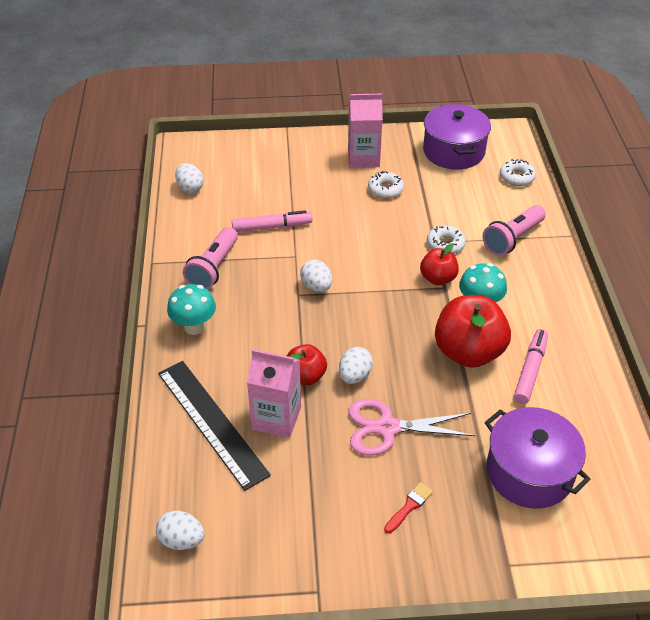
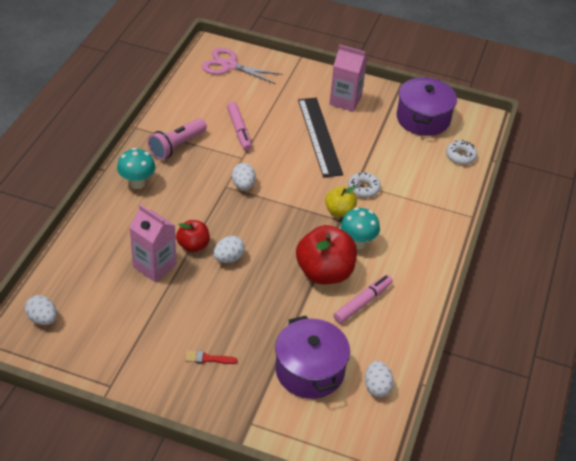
camera: 20 degrees right, 0 degrees up
(190, 188) = (197, 81): white egg -> white egg (377, 387)
(212, 422) = (109, 252): black ruler -> black ruler (319, 136)
(272, 227) = (239, 130): pink marker -> pink marker turned 60 degrees clockwise
(385, 189) = (346, 131): white donut -> none
(387, 428) = (228, 302): pink scissors -> pink scissors (229, 65)
(409, 506) = (207, 358): red brush -> red brush turned 150 degrees counterclockwise
(438, 278) = (339, 211): red apple -> yellow apple
(512, 239) = (421, 202): pink flashlight -> none

